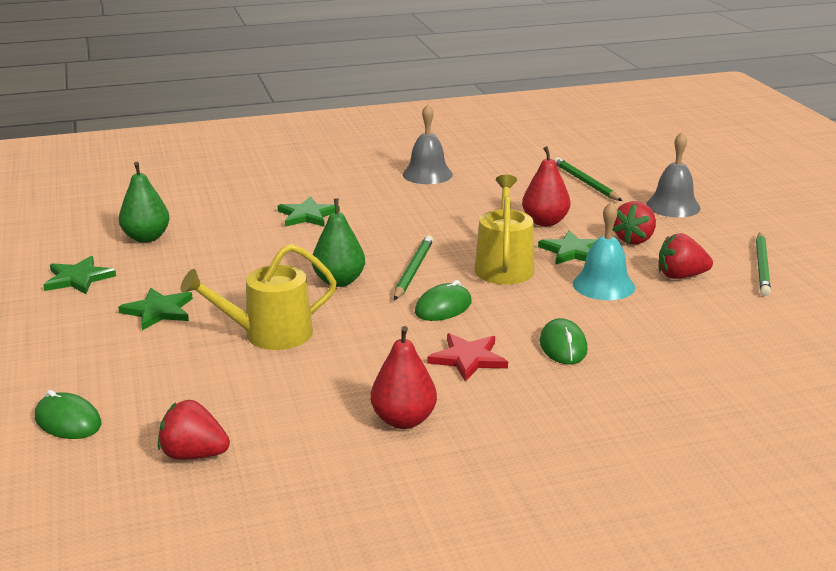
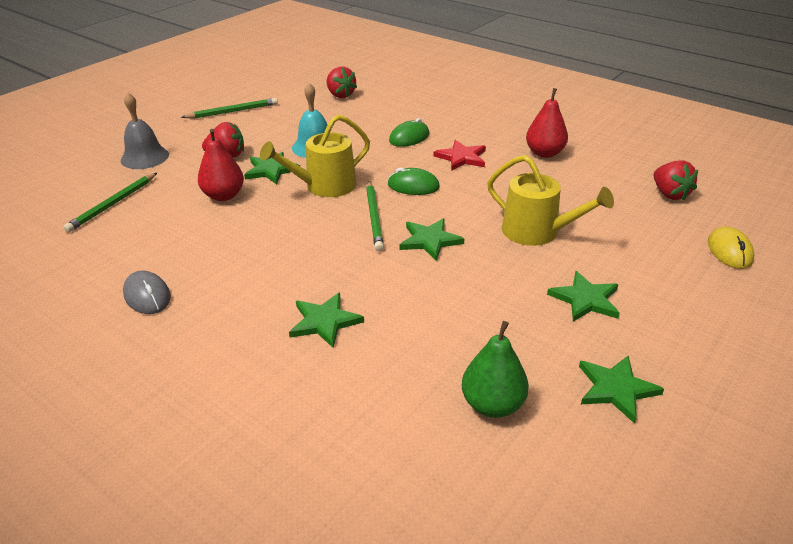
camera: 125 degrees left, 10 degrees up
(68, 421) = (729, 251): green mouse -> yellow mouse
(339, 281) = (430, 240): green pear -> green star
(413, 270) = (374, 217): green pencil -> green pencil turned 75 degrees counterclockwise
(427, 174) = (147, 296): grey bell -> grey mouse
(680, 276) = (273, 129): red strawberry -> red strawberry (340, 95)

